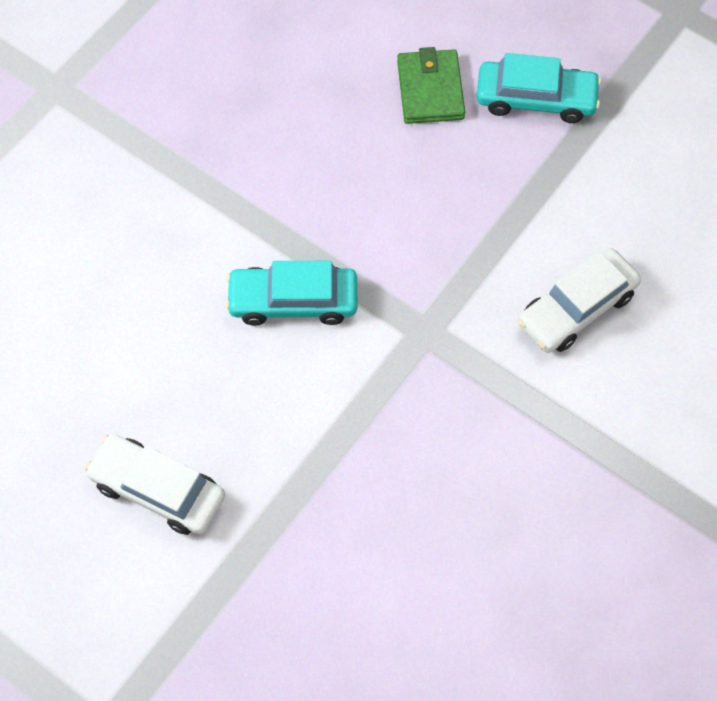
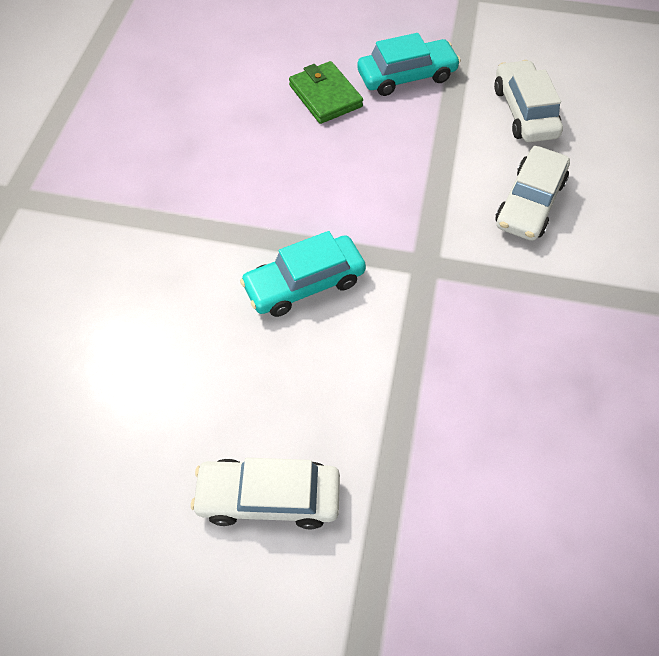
camera: 25 degrees left, 5 degrees down
(643, 197) = (524, 112): none -> white car

